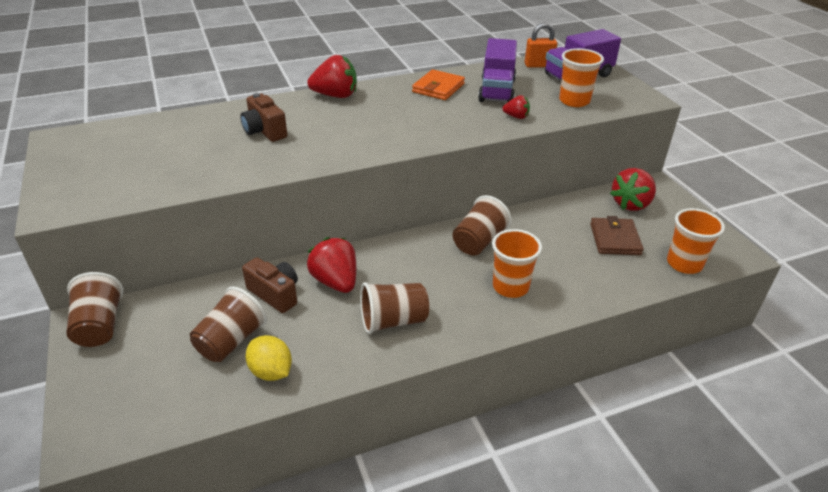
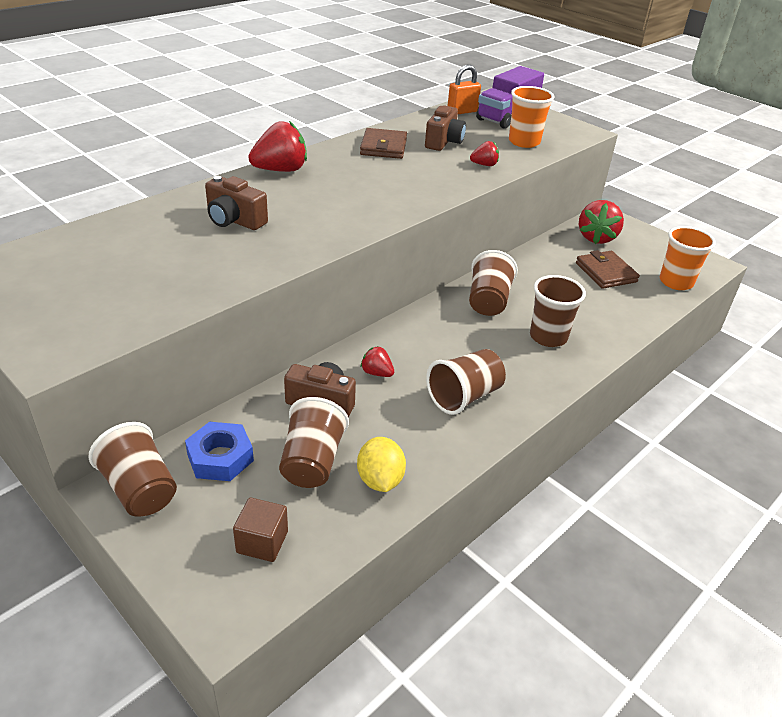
camera: 25 degrees left, 0 degrees up
(149, 393) = (262, 542): none -> brown cube
(169, 318) = (220, 457): none -> blue nut
(271, 372) = (380, 480): yellow lemon -> yellow lemon turned 60 degrees clockwise
(335, 281) = (377, 373): red strawberry -> red strawberry, size x0.53
(438, 88) = (383, 147): orange wallet -> brown wallet
(497, 90) = (444, 142): purple truck -> brown camera
(510, 287) = (548, 337): orange cup -> brown cup

